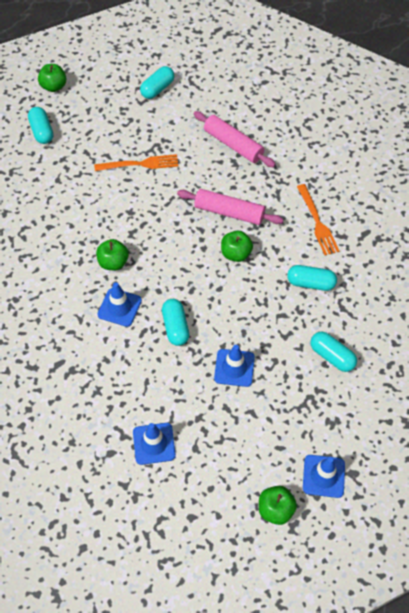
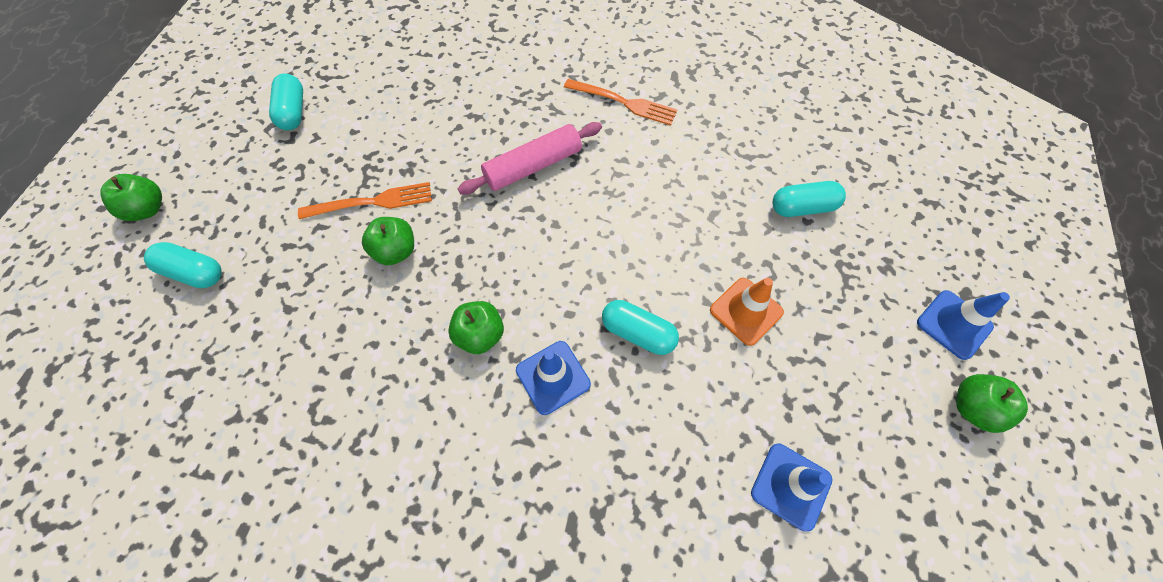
camera: 50 degrees left, 5 degrees up
(140, 164) = (373, 202): orange fork -> orange fork turned 45 degrees clockwise
(233, 145) = (450, 100): pink rolling pin -> none
(234, 368) = (746, 311): blue traffic cone -> orange traffic cone
(236, 254) = (593, 199): green apple -> green apple (396, 251)
(311, 283) = (694, 161): turquoise capsule -> none

